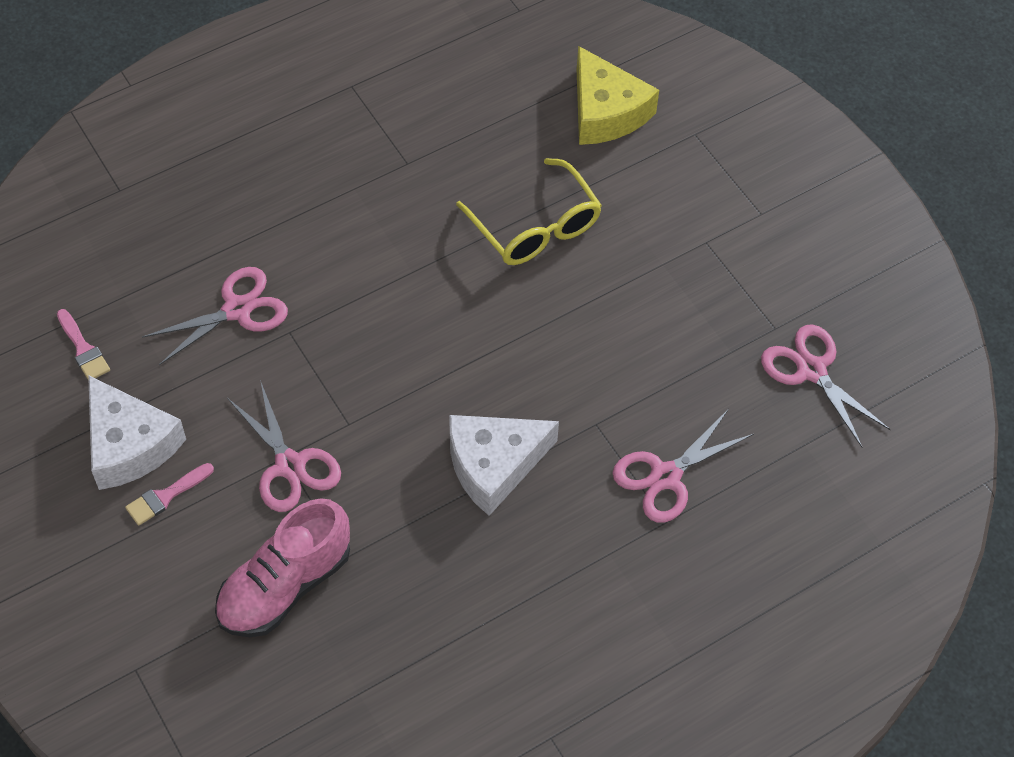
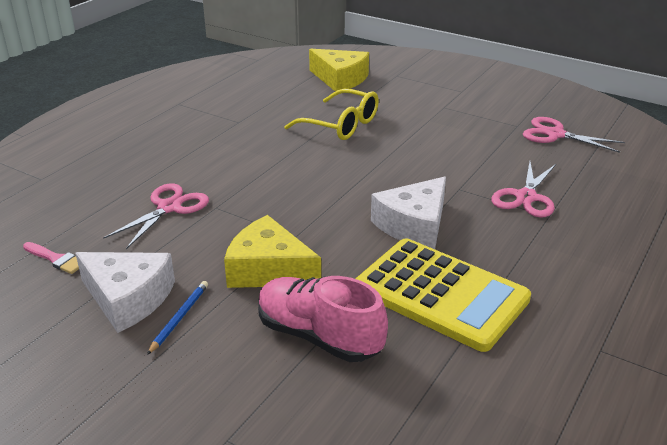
camera: 25 degrees left, 25 degrees down
(165, 496) = (179, 318): pink brush -> blue pencil
(285, 586) = (319, 336): pink shoe -> pink shoe turned 105 degrees clockwise
(290, 465) = (268, 269): pink scissors -> yellow cheese
(446, 586) = (441, 294): none -> yellow calculator

